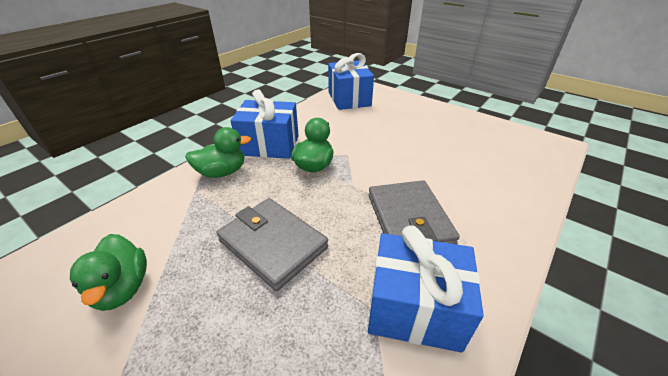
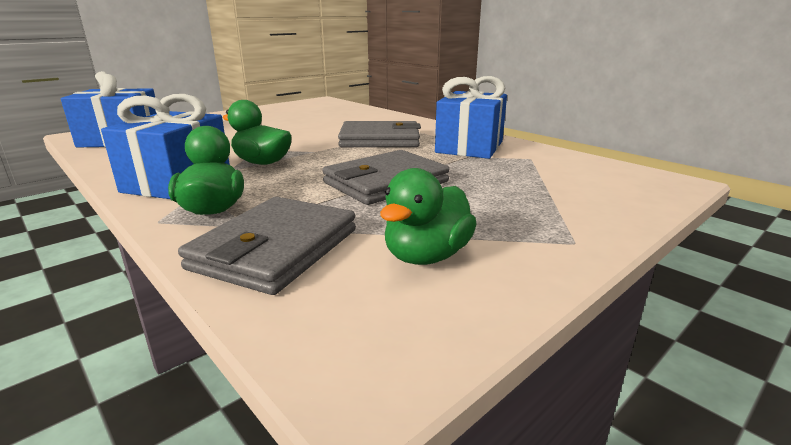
camera: 80 degrees left, 15 degrees down
(122, 288) = (426, 256): green duck -> green duck turned 135 degrees clockwise
(158, 212) = (276, 249): none -> grey wallet

